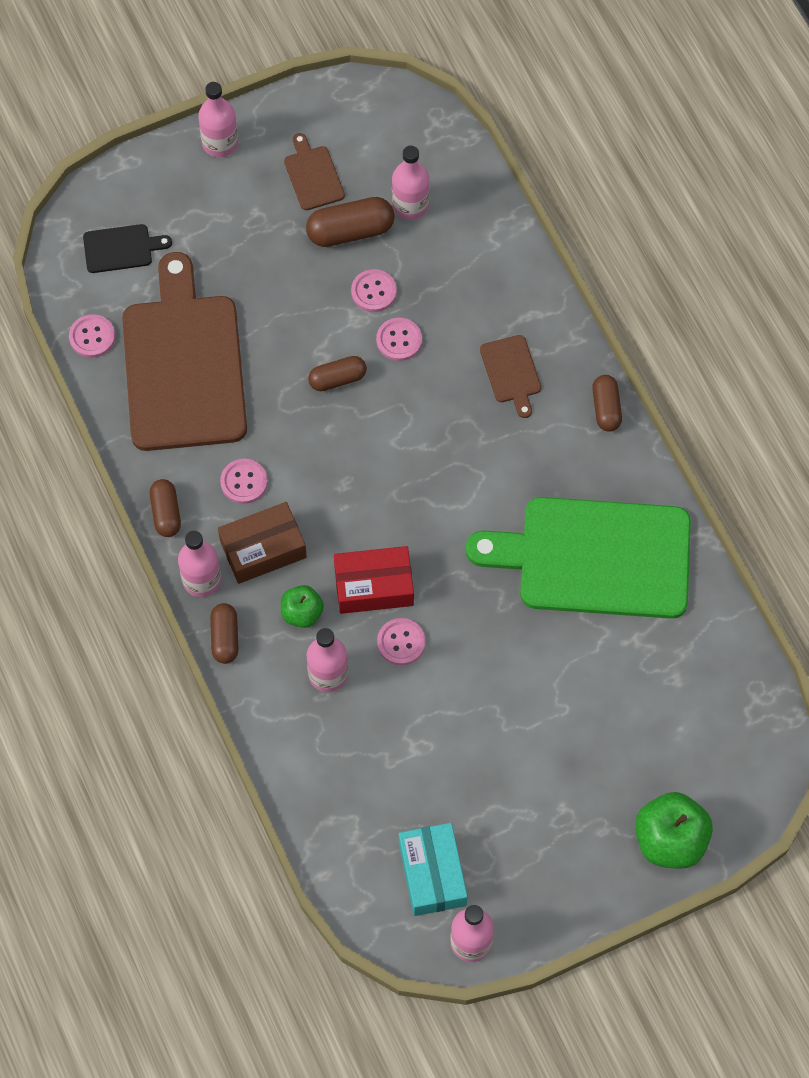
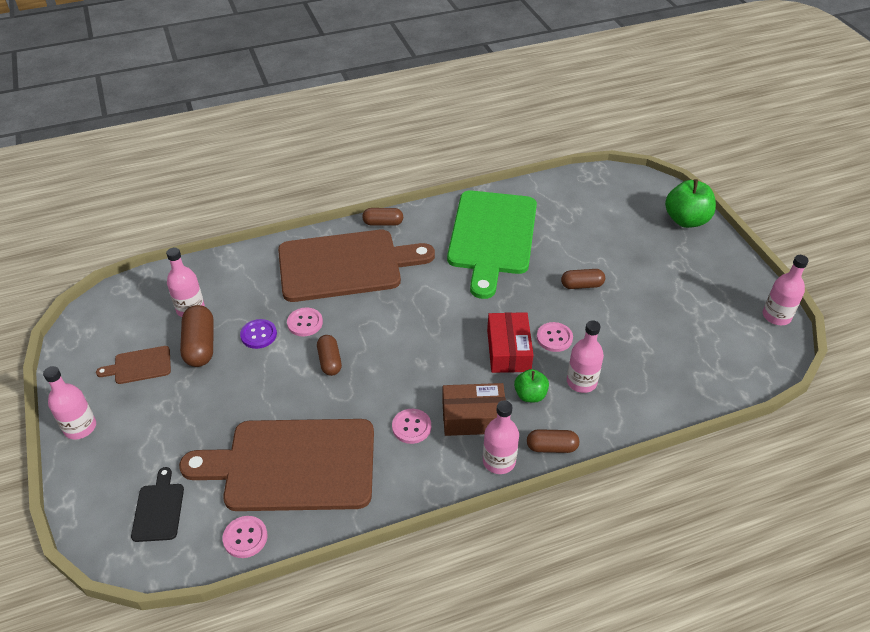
camera: 85 degrees left, 20 degrees down
(166, 513) = (434, 484): brown capsule -> brown capsule (582, 285)
(263, 549) = (473, 417): brown box -> brown box turned 75 degrees counterclockwise
(374, 291) = (258, 335): pink button -> purple button
(432, 874) = (731, 333): turquoise box -> none
(511, 372) = (346, 265): brown cutting board -> brown cutting board, size x2.42

